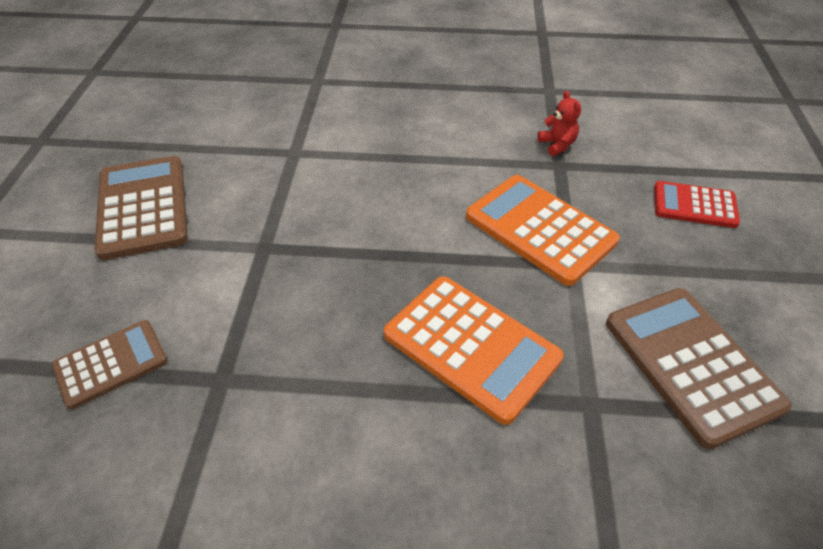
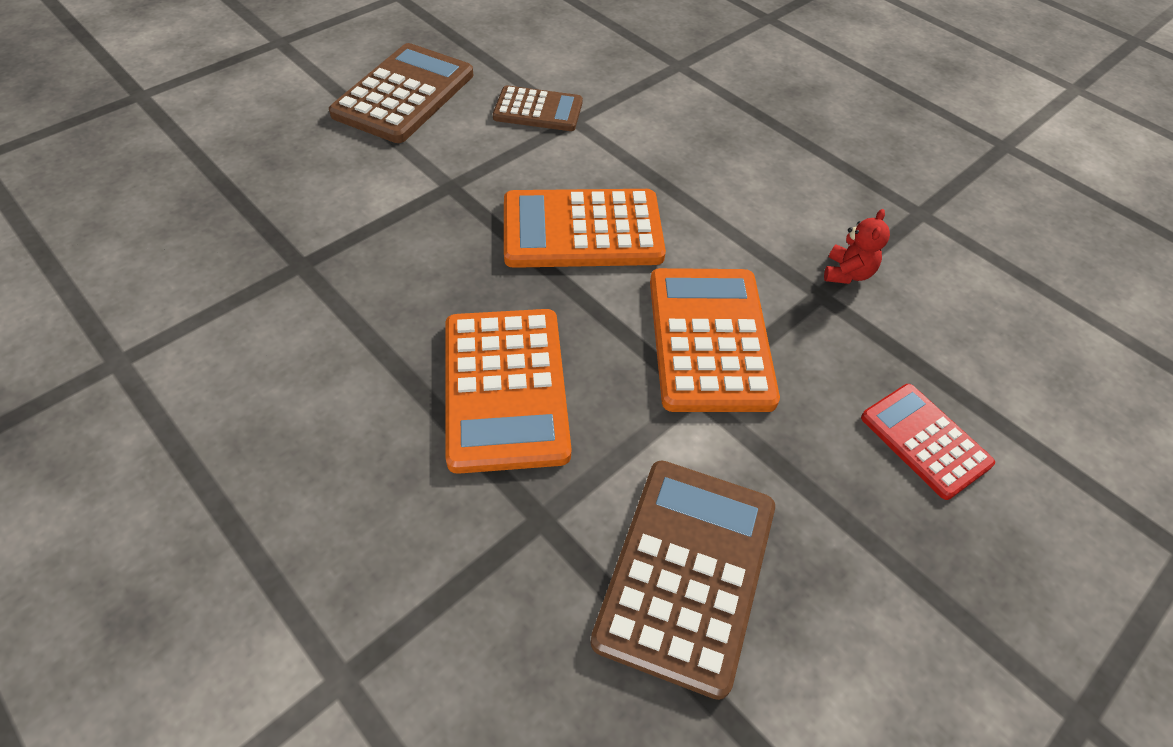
camera: 40 degrees right, 5 degrees up
(111, 364) = (251, 199): brown calculator -> brown calculator (538, 110)
(389, 217) = (582, 230): none -> orange calculator

